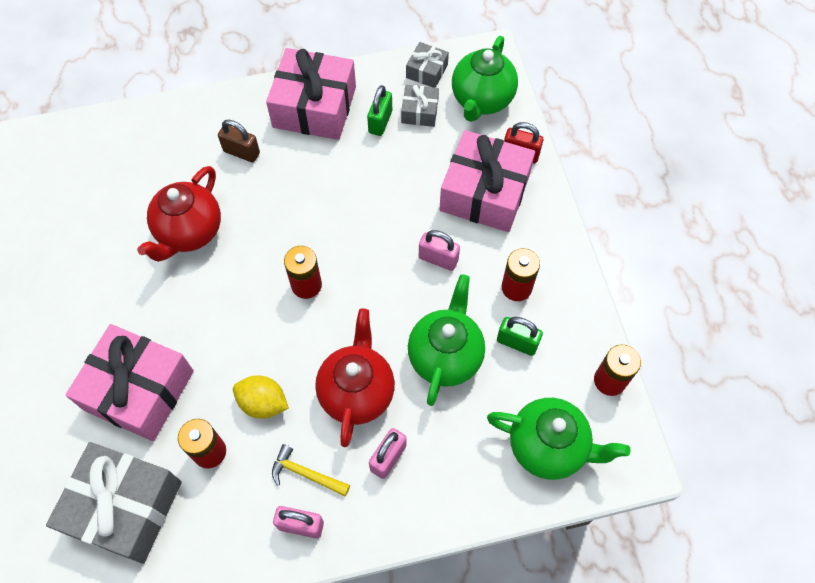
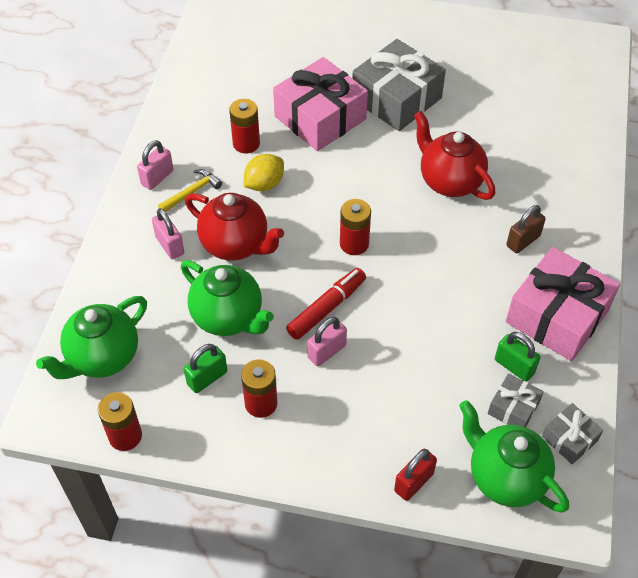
camera: 115 degrees right, 10 degrees down
(124, 507) = (236, 91): grey gift -> grey gift (396, 99)
(392, 278) = (327, 308): none -> red marker
(484, 193) = (381, 424): pink gift -> none

